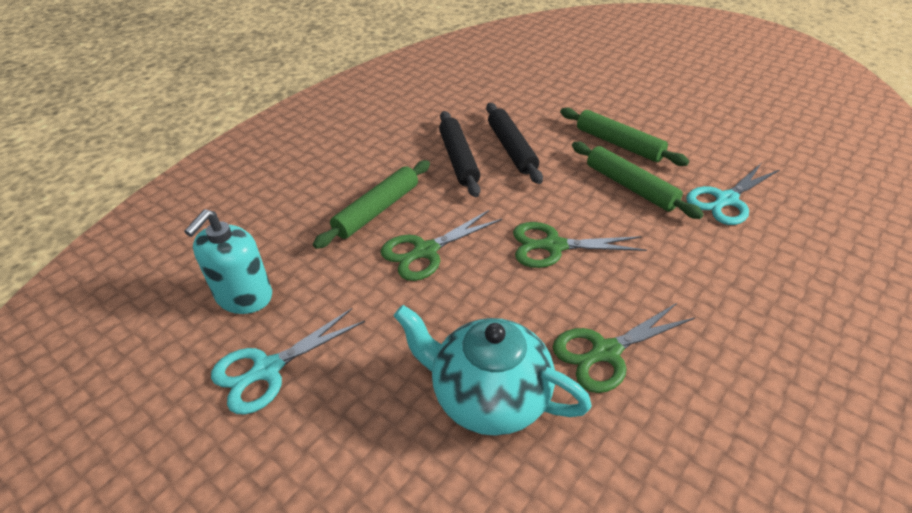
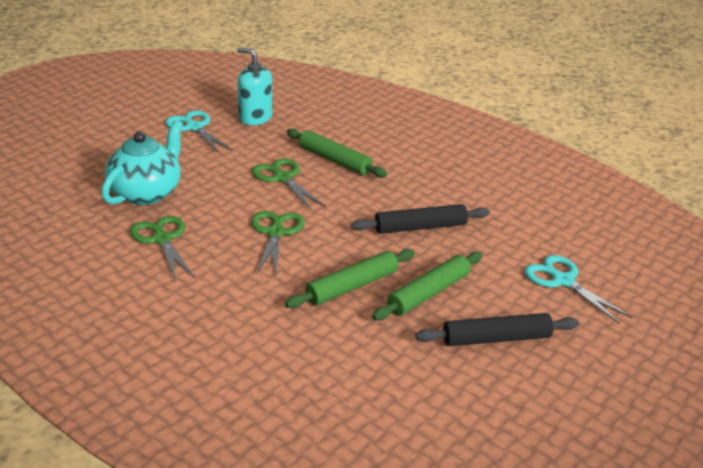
camera: 90 degrees right, 10 degrees down
(458, 159) = (403, 198): black rolling pin -> black rolling pin (496, 339)
(726, 200) = (322, 342): turquoise scissors -> turquoise scissors (562, 281)

